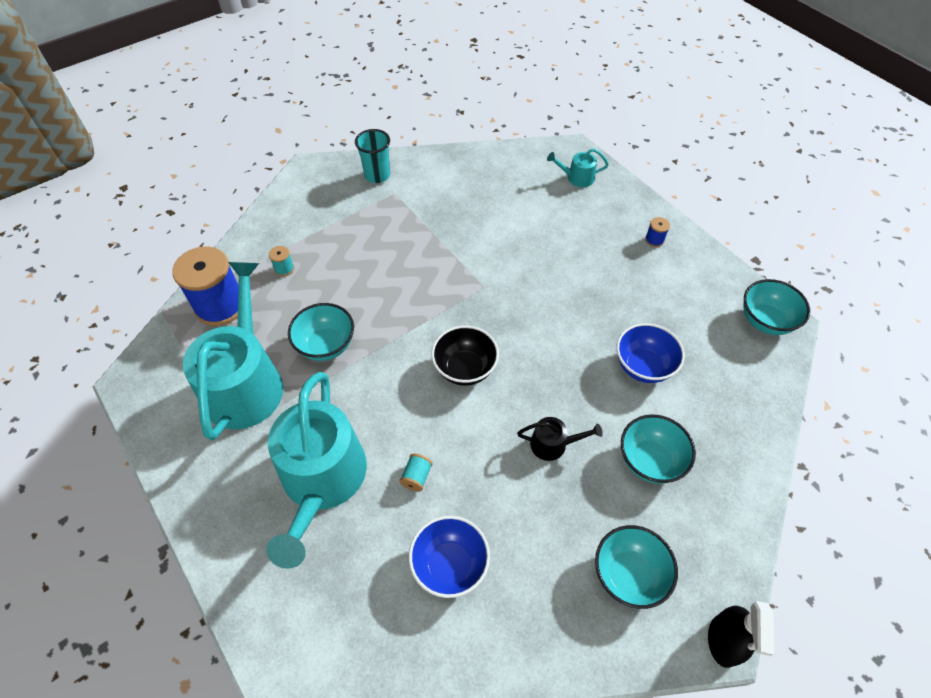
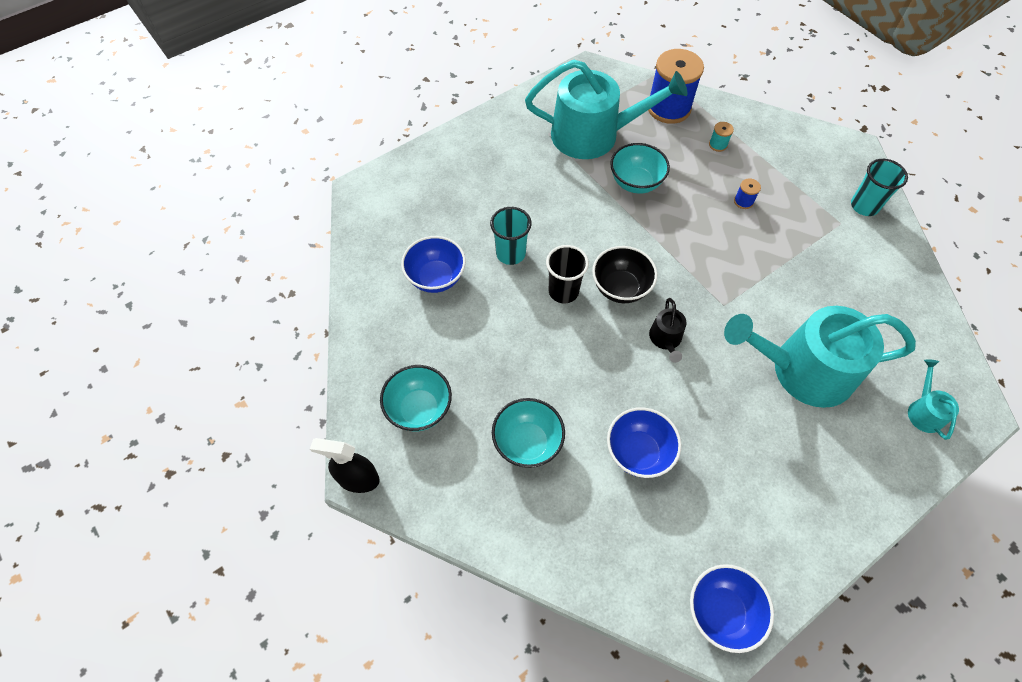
camera: 90 degrees right, 5 degrees up
(322, 480) = (507, 192): turquoise watering can -> turquoise watering can (803, 370)
(416, 477) = (510, 253): turquoise spool -> turquoise cup
(469, 422) = (563, 291): none -> black cup
(553, 444) = (543, 358): black watering can -> black watering can (666, 339)
(654, 240) = (833, 493): blue spool -> blue spool (743, 201)
(765, 321) = (721, 612): turquoise bowl -> blue bowl

